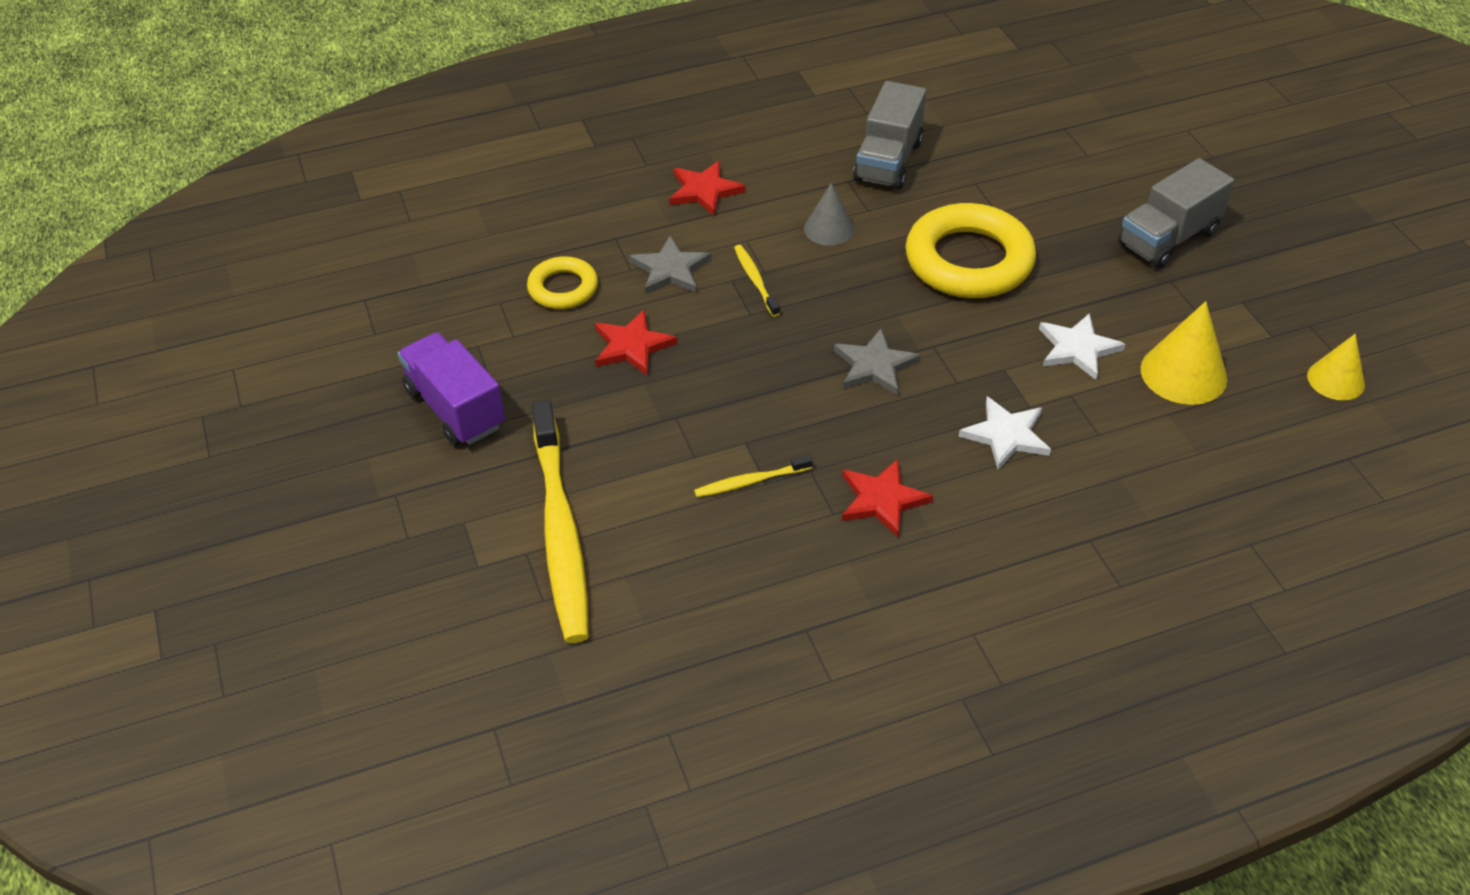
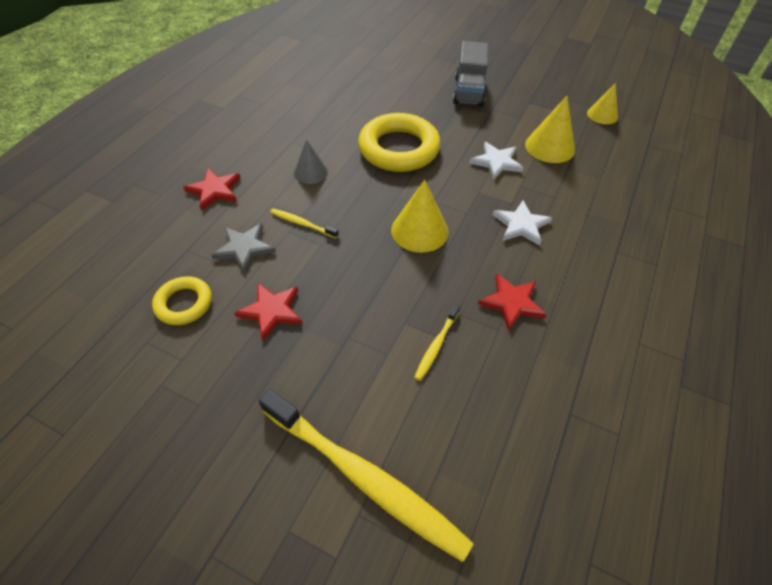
camera: 45 degrees left, 5 degrees up
(455, 408) = (190, 446): purple truck -> none
(874, 365) = (419, 230): grey star -> yellow cone
(888, 161) = (301, 121): grey truck -> none

